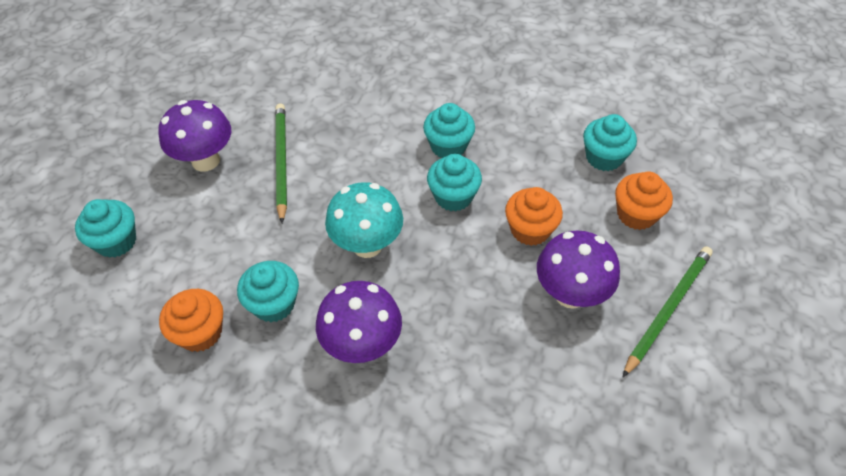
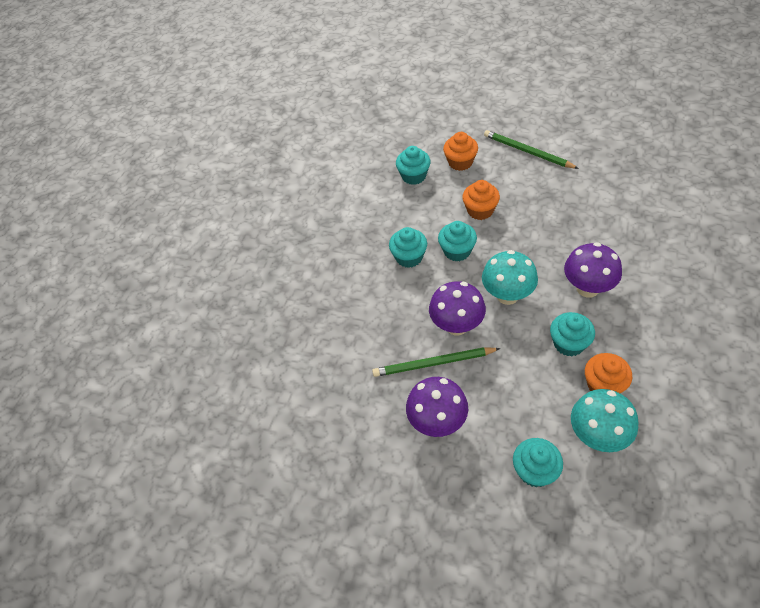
camera: 85 degrees left, 0 degrees up
(134, 311) = (597, 435): none -> turquoise mushroom
(570, 294) = (526, 191): purple mushroom -> purple mushroom (457, 326)

